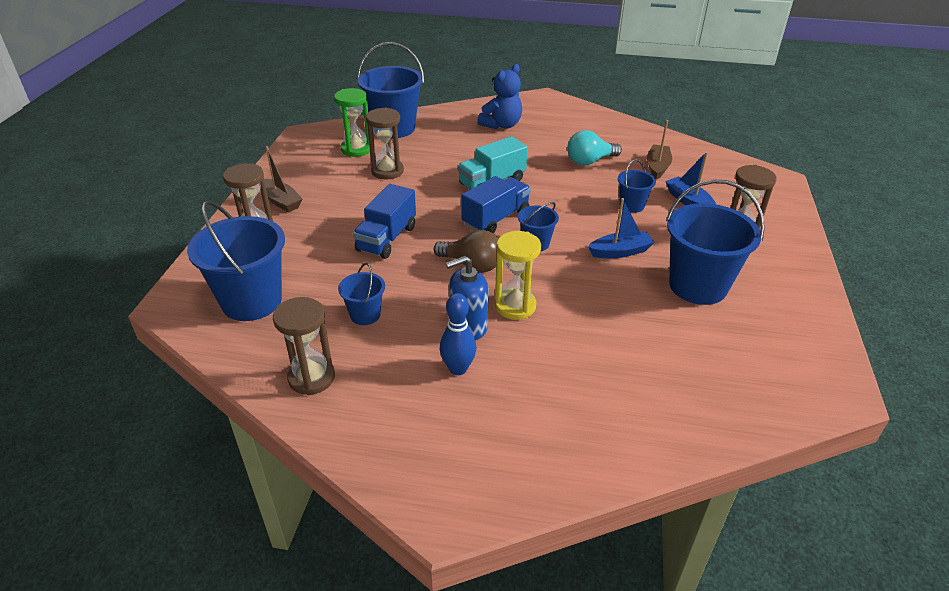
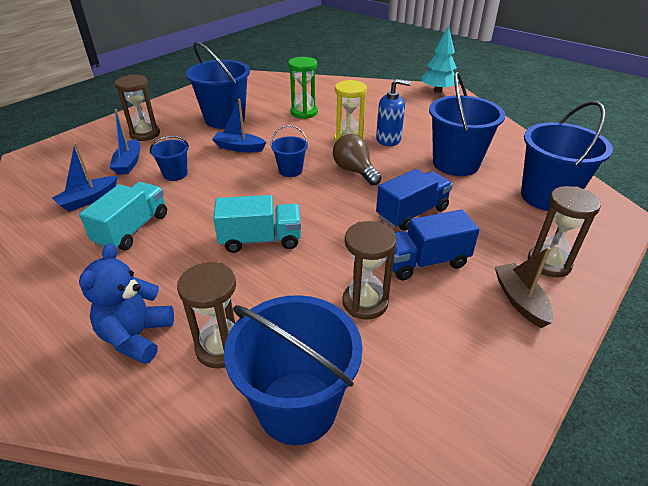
camera: 150 degrees left, 0 degrees up
(311, 378) = (501, 143): brown hourglass -> brown hourglass (221, 348)
(356, 149) = (387, 371): green hourglass -> green hourglass (304, 113)
(365, 315) = (455, 163): blue bucket -> blue bucket, size x2.00
(458, 369) = (409, 125): blue bowling pin -> none
(462, 502) = (437, 91): none -> turquoise tree
(496, 219) = (299, 200): blue truck -> blue truck (424, 262)
(501, 125) = (136, 336): blue teddy bear -> blue teddy bear turned 60 degrees counterclockwise
(589, 161) = (132, 229): turquoise light bulb -> turquoise truck
(657, 167) = (88, 200): brown boat -> blue boat

